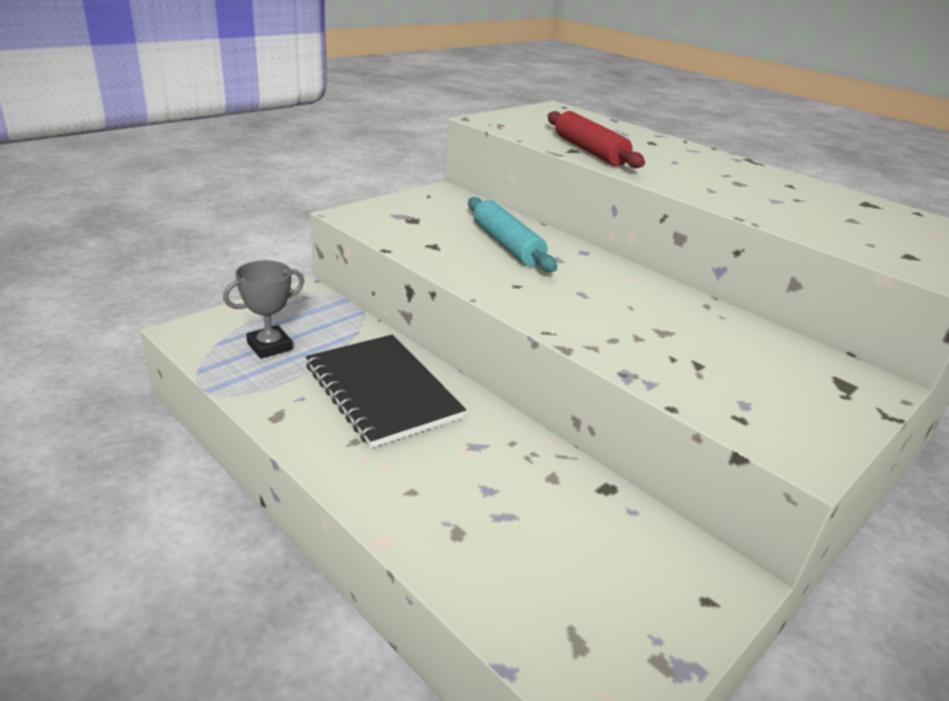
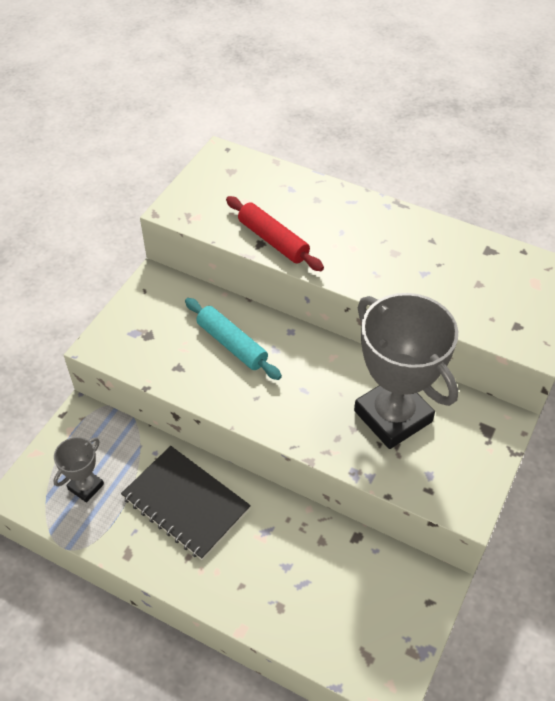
camera: 15 degrees left, 20 degrees up
(700, 340) = (393, 416): none -> grey trophy

